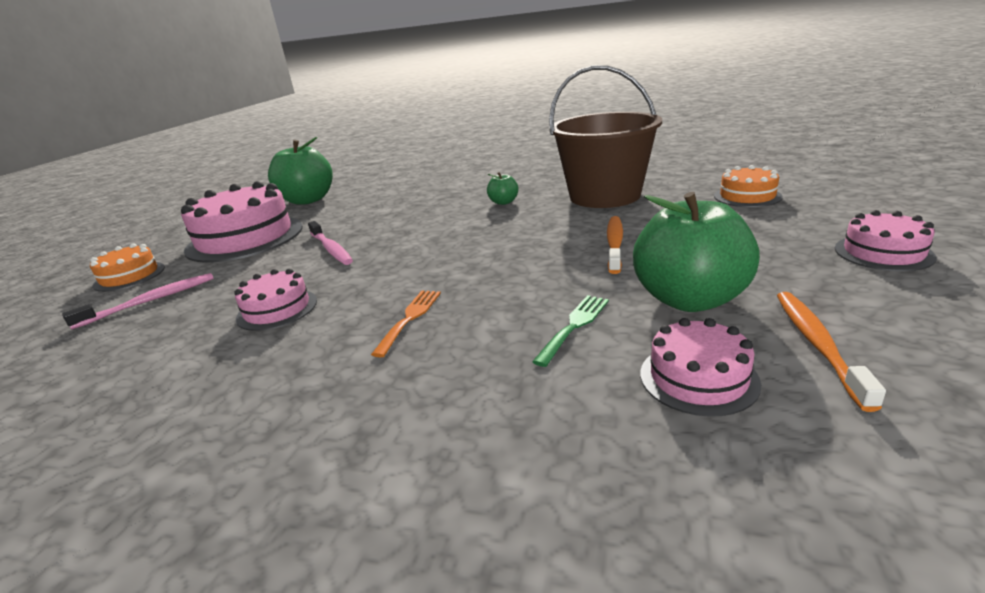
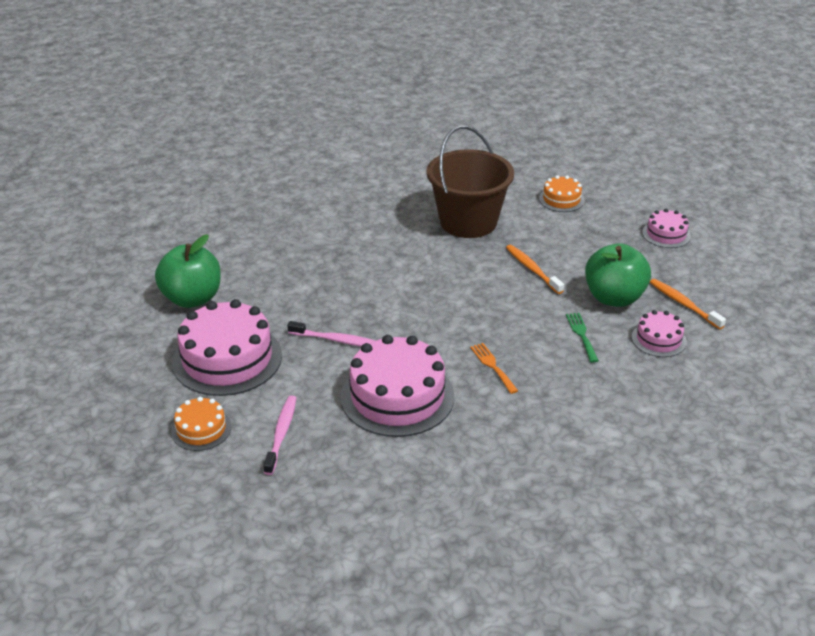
camera: 45 degrees left, 10 degrees up
(277, 309) = (397, 396): pink cake -> pink cake, size x1.98
(503, 202) = (399, 249): green apple -> none

